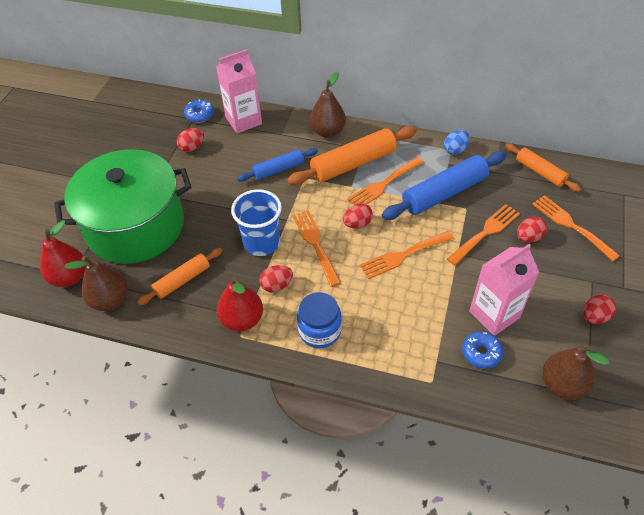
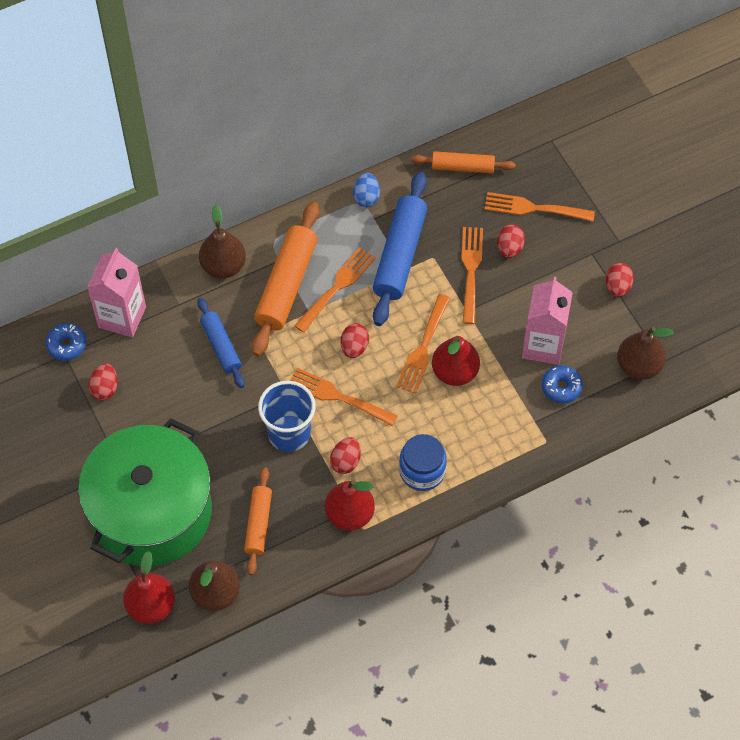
camera: 45 degrees left, 10 degrees up
(278, 169) = (221, 346): blue rolling pin -> blue rolling pin turned 45 degrees counterclockwise
(383, 184) = (337, 287): orange fork -> orange fork turned 150 degrees counterclockwise
(409, 285) = (454, 372): none -> red pear

